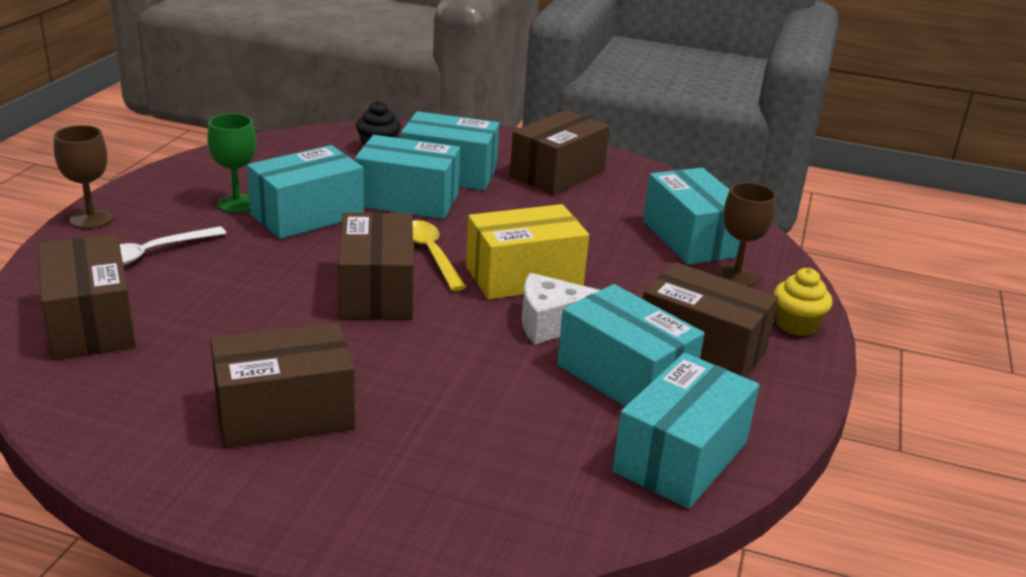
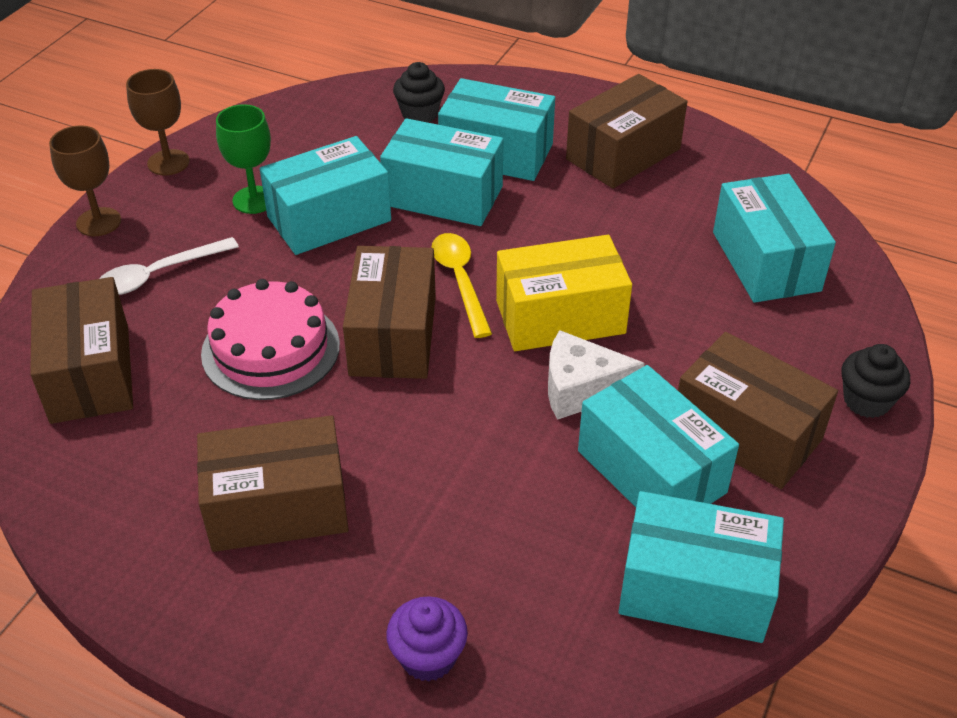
camera: 10 degrees right, 15 degrees up
(264, 302) = (271, 349): none -> pink cake
(445, 517) = (428, 657): none -> purple cupcake
(681, 457) = (694, 589): turquoise box -> turquoise box turned 60 degrees clockwise
(736, 276) = (809, 322): brown goblet -> brown goblet (168, 162)
(796, 325) = (866, 401): yellow cupcake -> black cupcake

